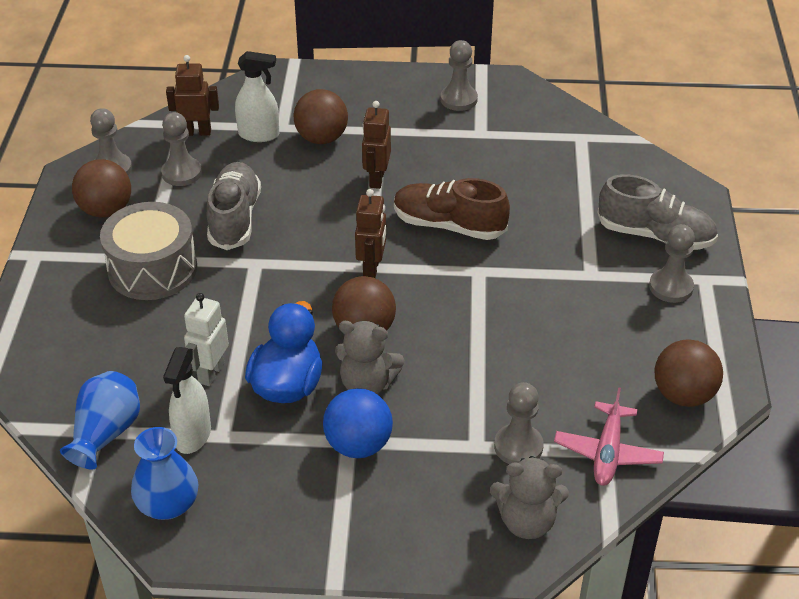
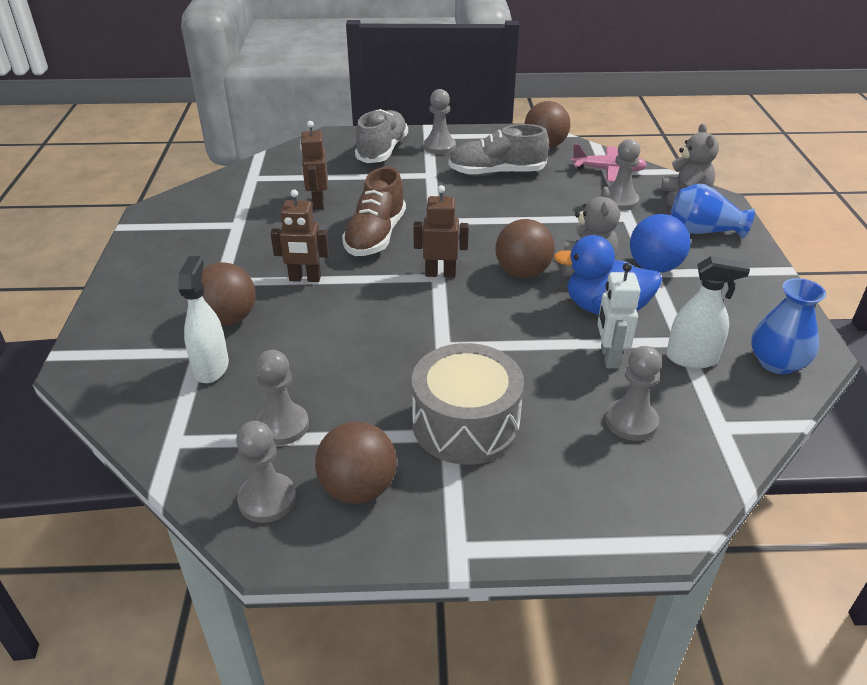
camera: 95 degrees left, 5 degrees down
(106, 433) = (720, 419): blue vase -> blue vase (703, 231)
(197, 132) = (195, 424): brown robot -> brown robot (318, 203)
(211, 373) = (609, 357): white robot -> white robot turned 75 degrees clockwise
(235, 218) = (371, 369): grey shoe -> grey shoe (496, 173)
(458, 99) = (177, 237): grey pawn -> grey pawn (631, 421)

